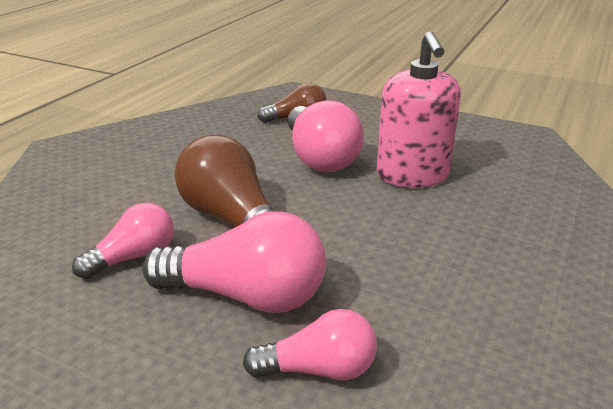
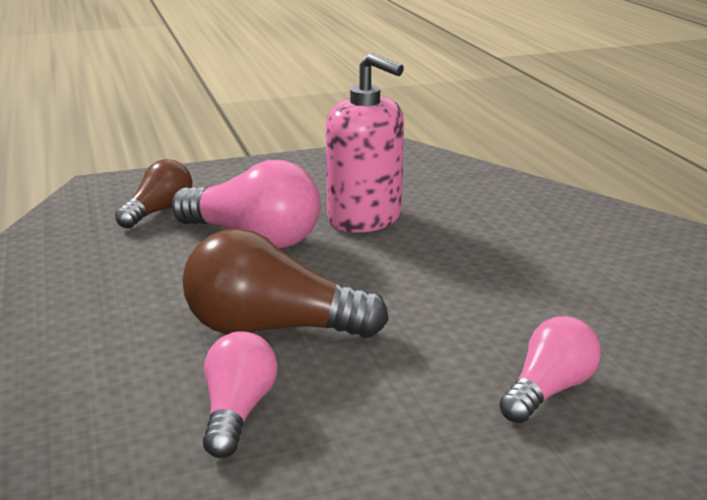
camera: 45 degrees left, 5 degrees down
(246, 296) = (405, 377): pink light bulb -> none

